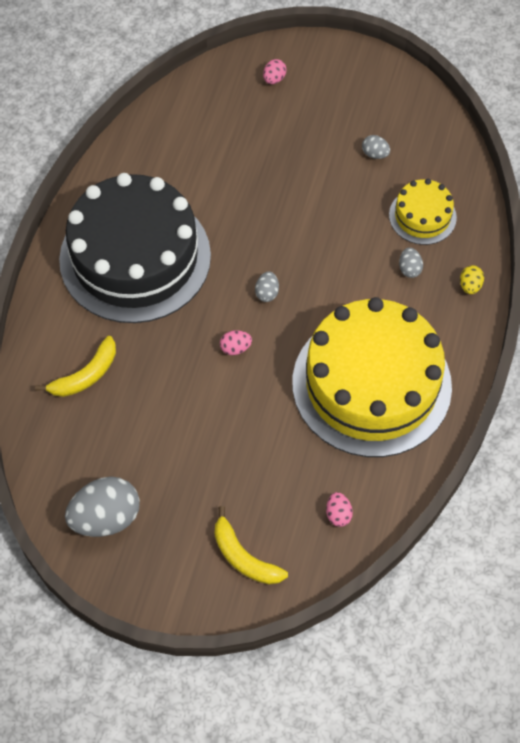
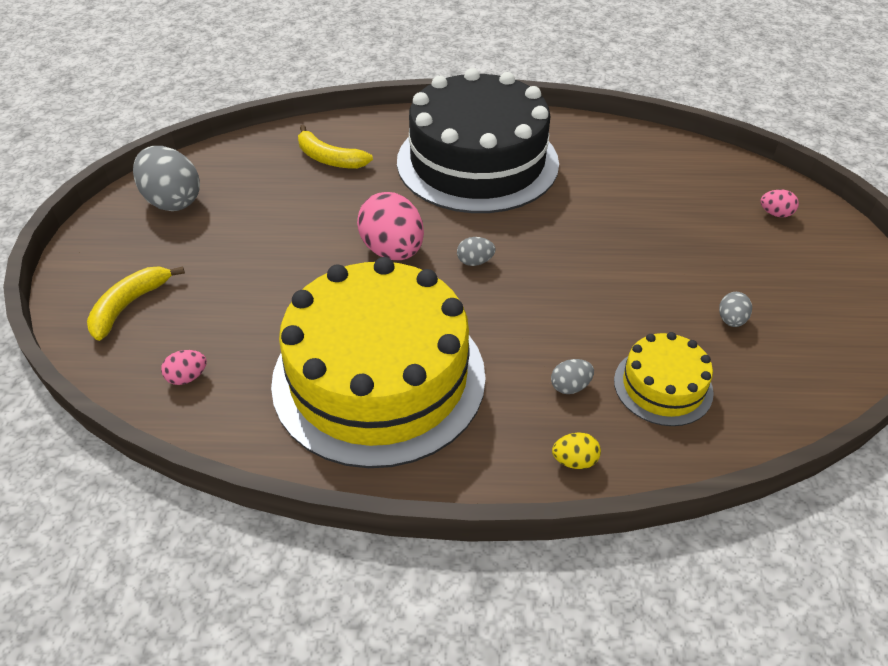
camera: 75 degrees right, 15 degrees down
(235, 348) = (392, 251): pink egg -> pink egg, size x2.16

